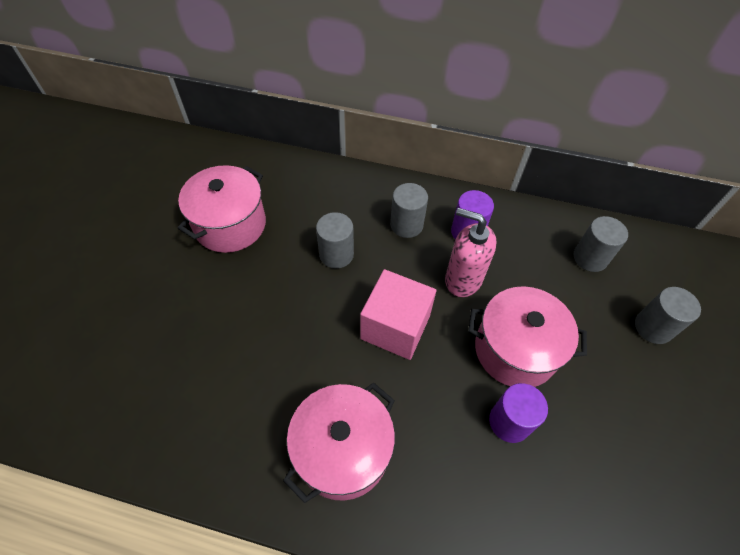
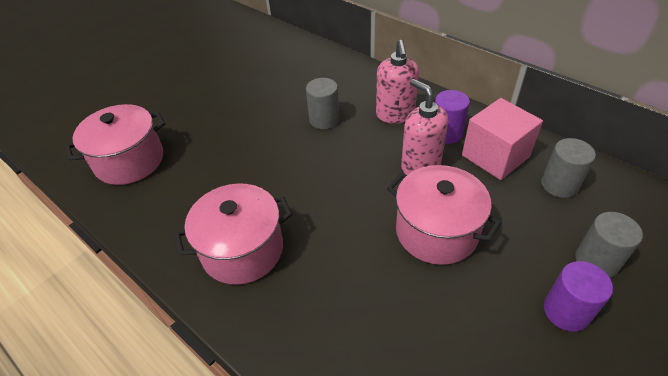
camera: 30 degrees right, 10 degrees down
(230, 225) = (258, 81): pink pot -> pink pot (129, 161)
(395, 327) = (339, 181): pink cube -> pink cube (495, 156)
(406, 225) = (395, 115): grey cylinder -> pink soap dispenser
(509, 422) = (396, 283): purple cylinder -> purple cylinder (566, 311)

